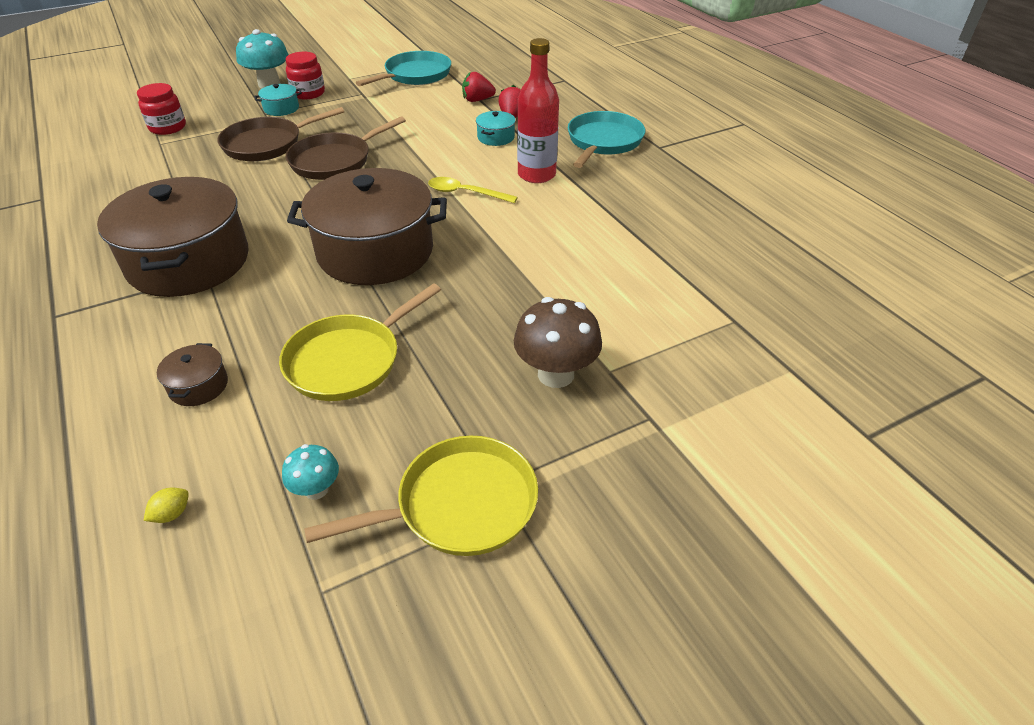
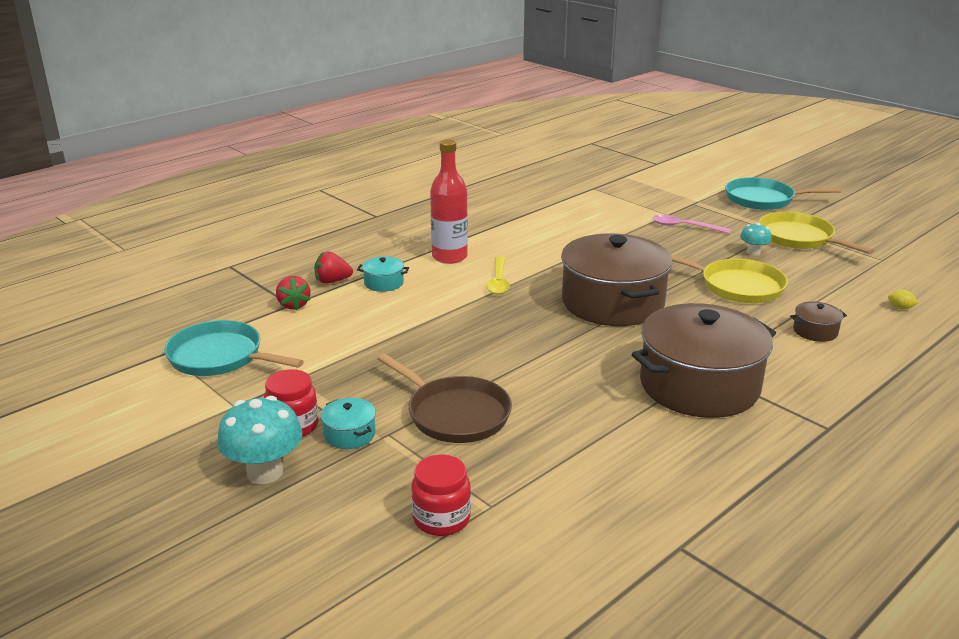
camera: 105 degrees left, 15 degrees down
(316, 489) = (835, 273): turquoise mushroom -> turquoise mushroom (753, 252)
(334, 161) = (473, 358): brown pan -> none
(555, 374) = (684, 227): brown mushroom -> pink spoon
(603, 141) = (374, 237): turquoise pan -> turquoise pan (763, 199)

